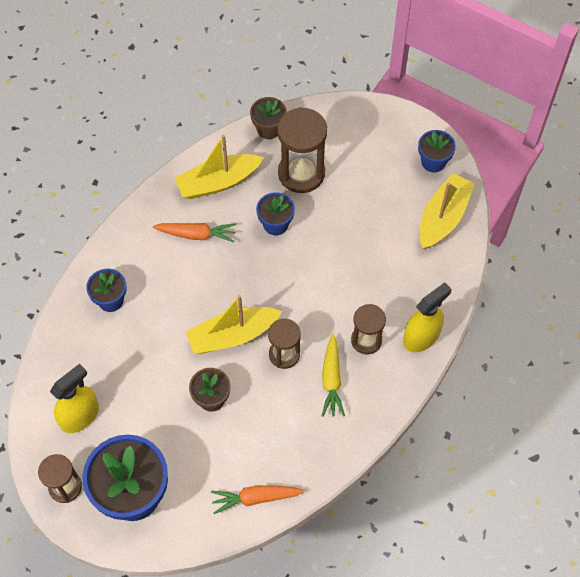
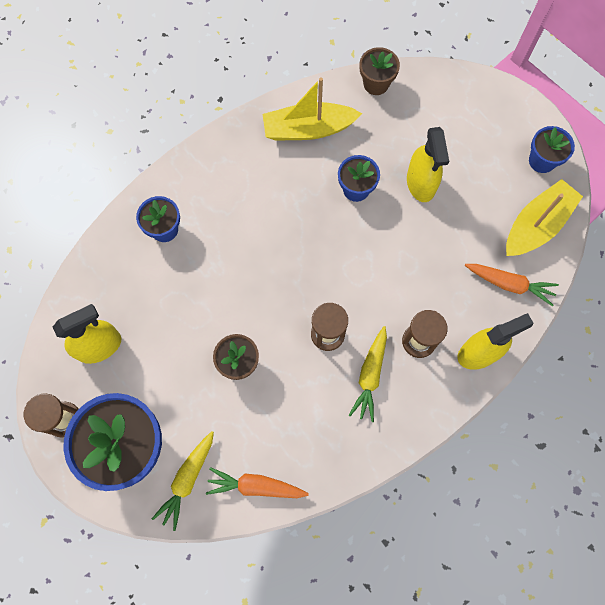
camera: 15 degrees right, 10 degrees up
(193, 509) = (187, 479): none -> yellow carrot
(196, 234) = (271, 180): orange carrot -> orange carrot (509, 284)
(232, 335) = (279, 299): yellow boat -> none
(301, 173) = (397, 140): brown hourglass -> none
(332, 205) = (421, 183): none -> yellow spray bottle

